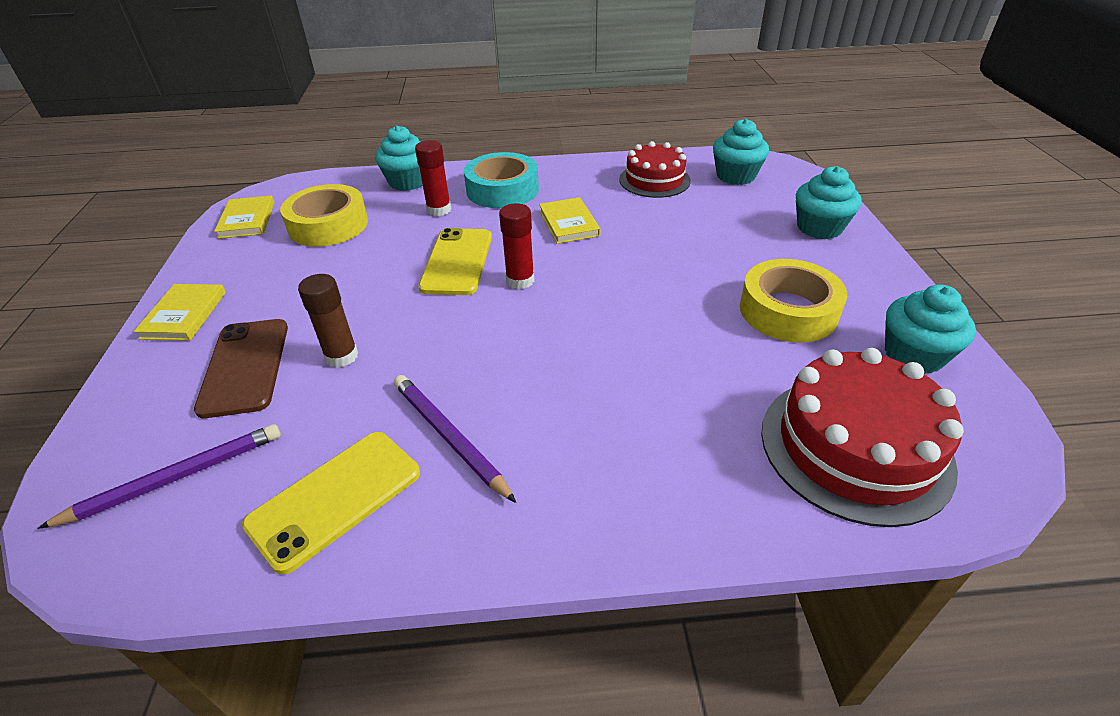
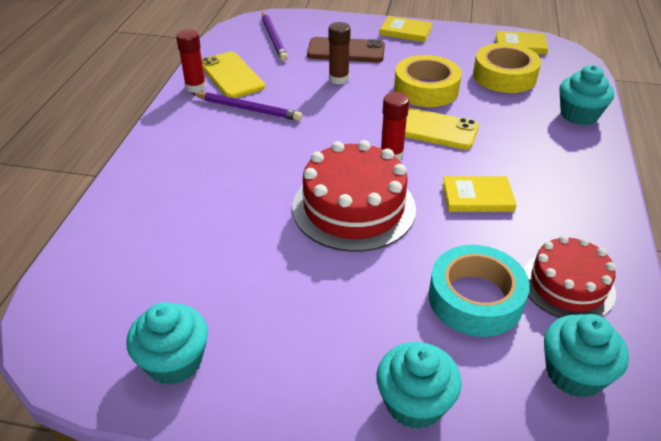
camera: 105 degrees right, 0 degrees up
(439, 210) = (520, 127): red glue stick -> red glue stick (195, 87)
(449, 437) = (248, 109): purple pencil -> purple pencil turned 45 degrees clockwise
(502, 190) = (555, 167): turquoise tape -> turquoise tape (475, 298)
(788, 311) = (278, 300): yellow tape -> yellow tape (426, 89)
(855, 447) = (121, 269): red cake -> red cake (353, 207)

